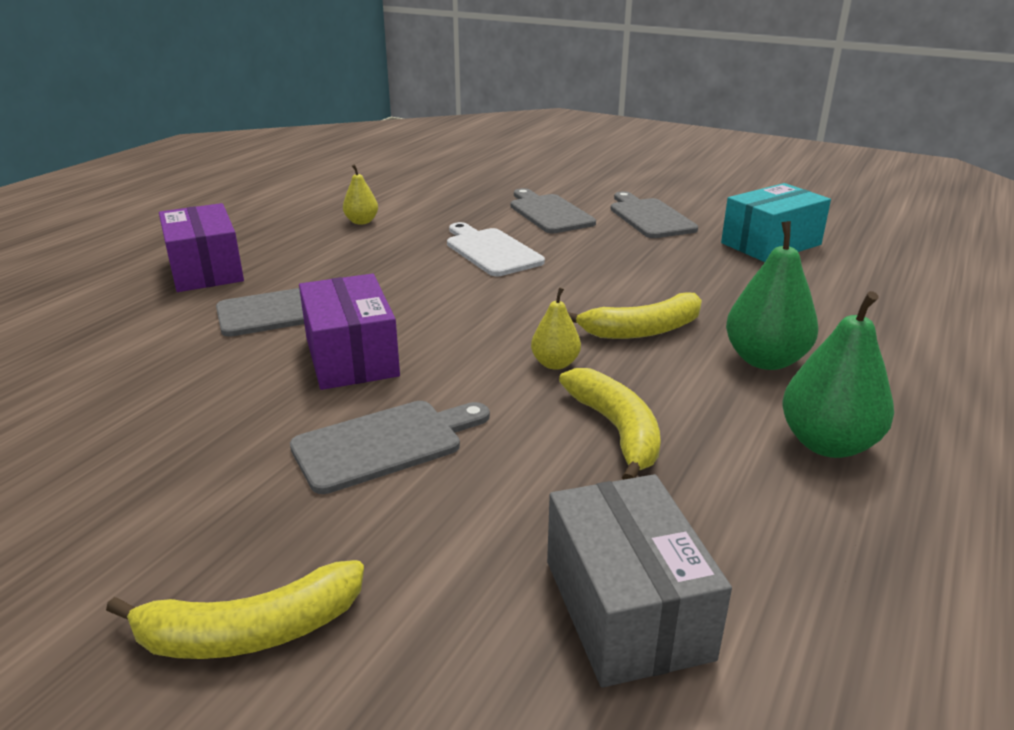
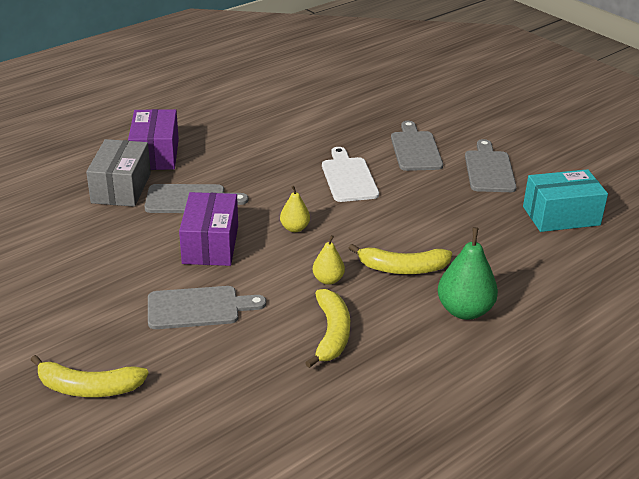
camera: 20 degrees right, 5 degrees up
(361, 222) = (275, 130): yellow pear -> yellow pear (295, 228)
(626, 608) = (264, 429): grey box -> grey box (121, 188)
(827, 444) = (450, 375): green pear -> none

